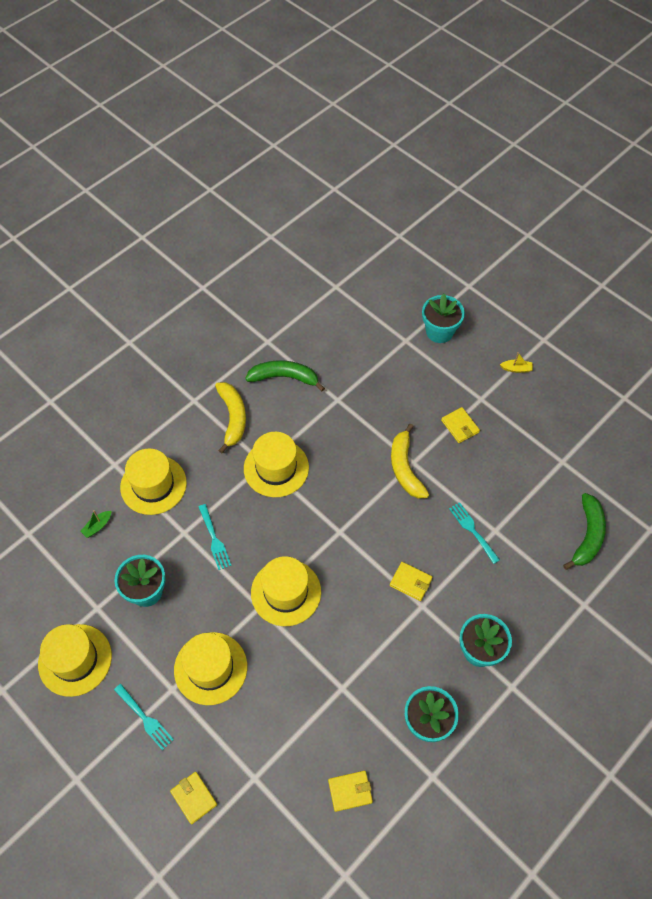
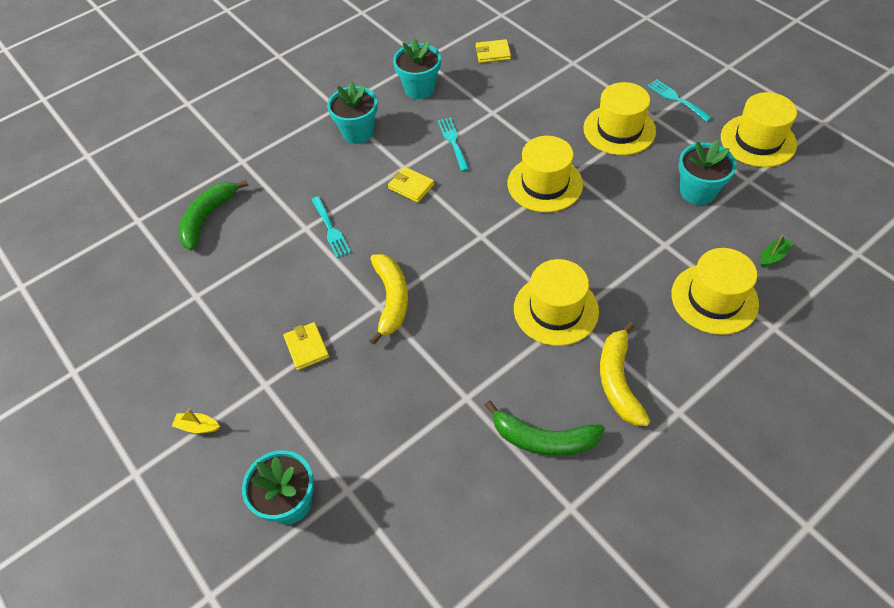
camera: 170 degrees left, 5 degrees down
(194, 798) = (624, 53): yellow wallet -> none
(214, 539) = (628, 236): turquoise fork -> turquoise fork (453, 142)

